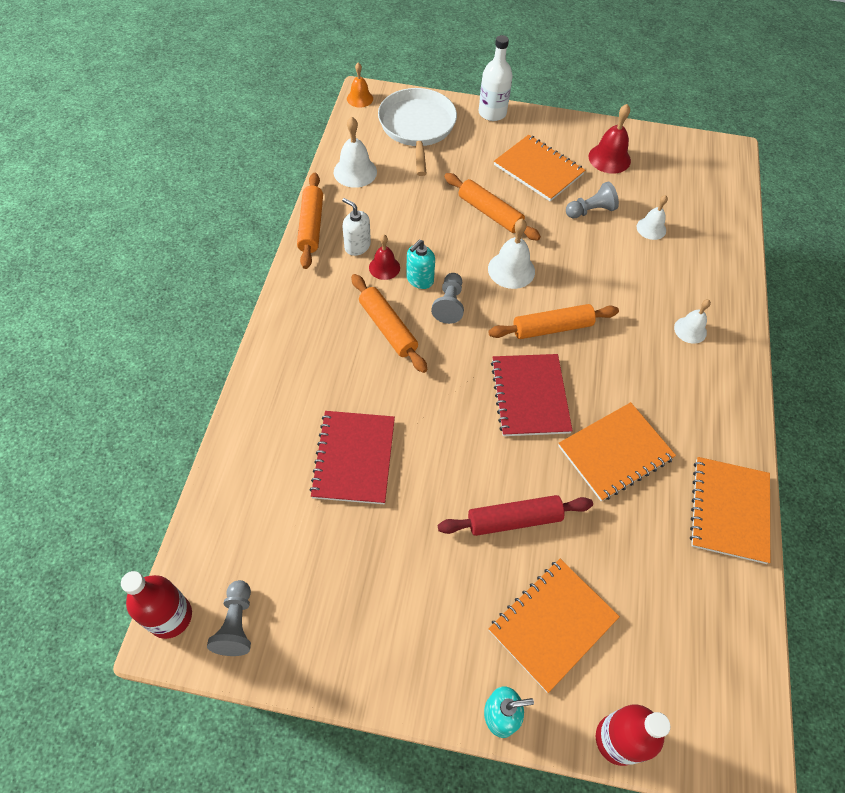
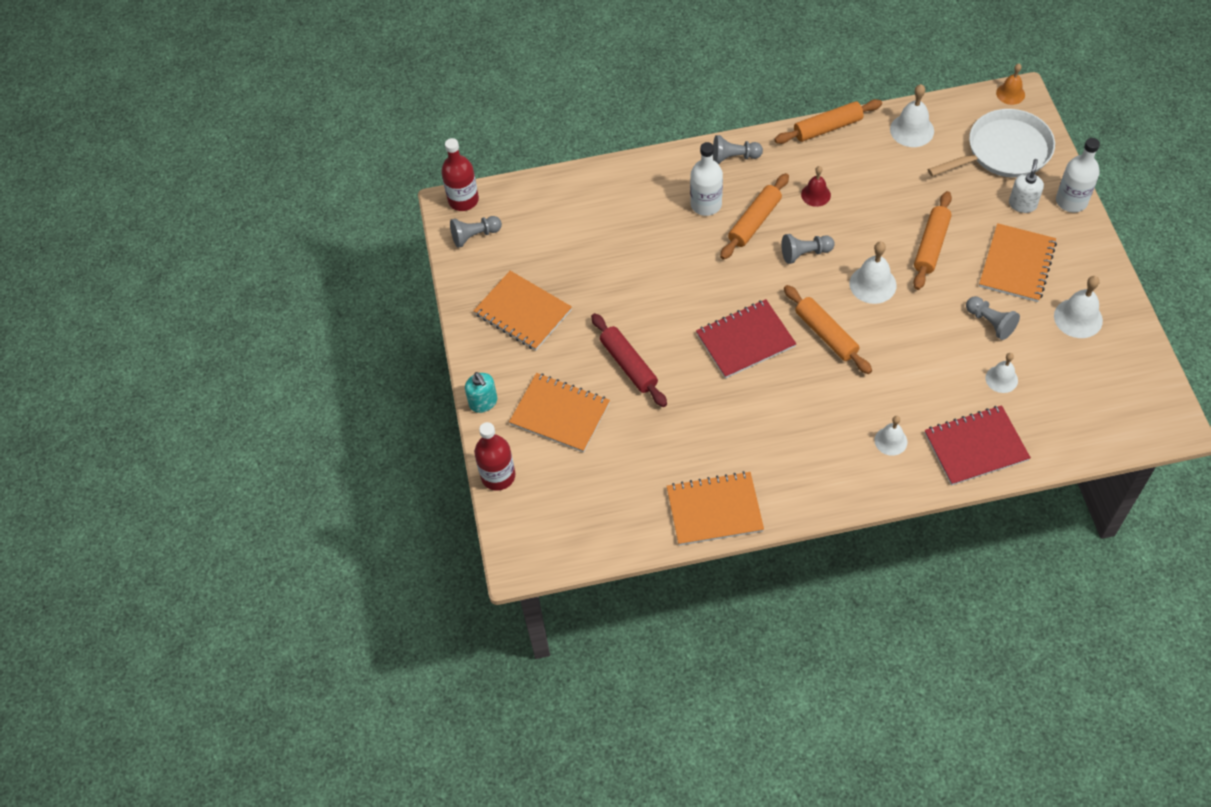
camera: 75 degrees right, 0 degrees up
(296, 311) = (734, 157): none -> grey pawn
(341, 360) = (706, 204): none -> white bottle
(354, 458) = (626, 248): red notebook -> red notebook (976, 447)
(357, 246) = (826, 167): white soap dispenser -> white soap dispenser (1022, 204)
(419, 279) = (818, 223): turquoise soap dispenser -> none
(609, 158) = (1078, 318): red bell -> white bell
(615, 452) = (725, 415): orange notebook -> orange notebook (523, 312)

